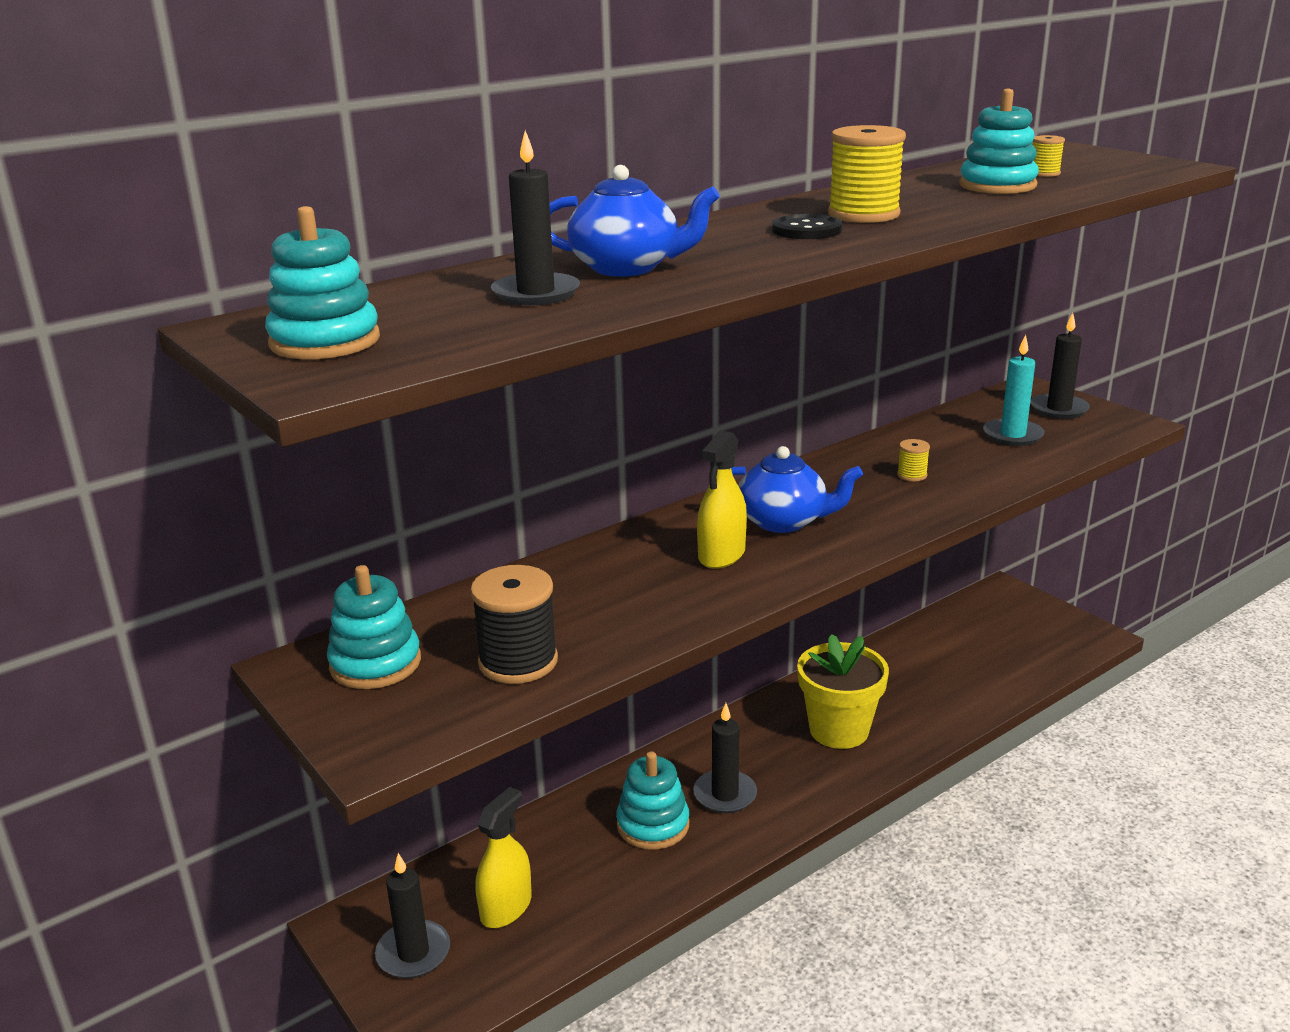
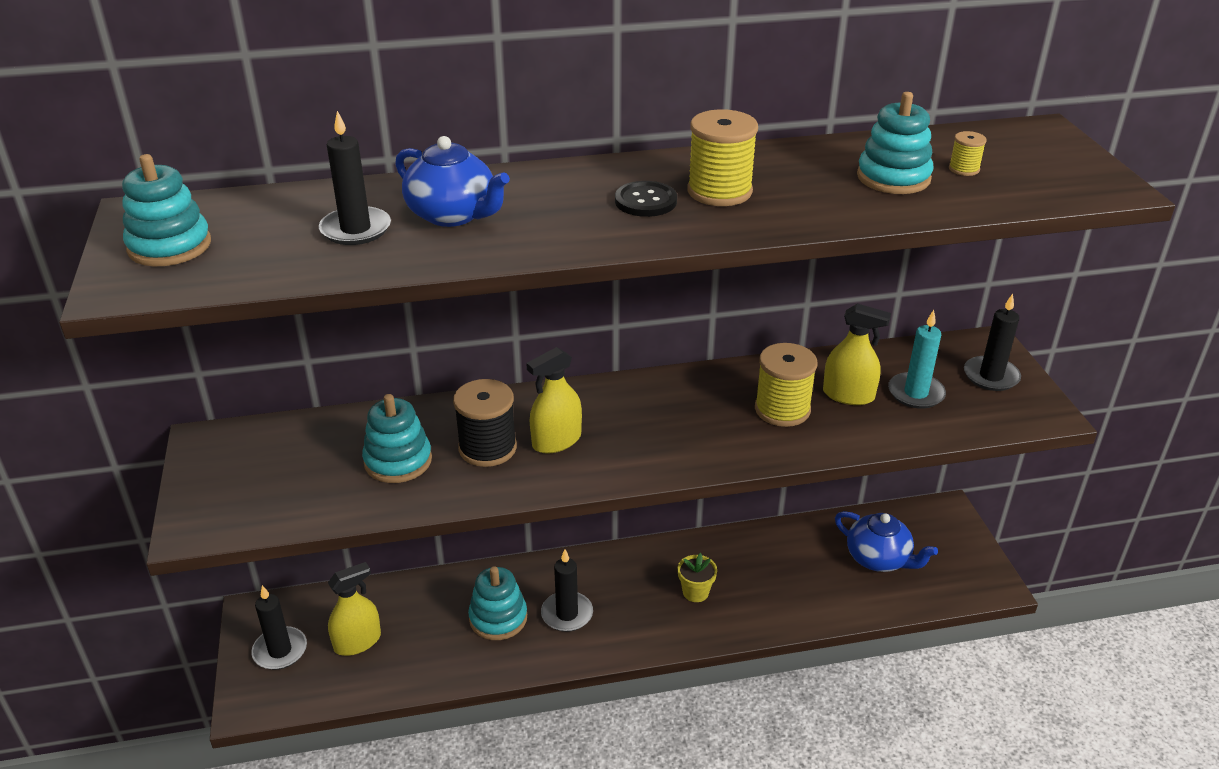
camera: 25 degrees right, 10 degrees up
(375, 663) = (250, 456): turquoise stacking toy -> turquoise stacking toy (398, 461)
(518, 661) = (336, 488): black spool -> black spool (487, 448)
(783, 521) = (633, 423): blue teapot -> blue teapot (879, 558)
(839, 730) = (695, 592): yellow flower pot -> yellow flower pot, size x0.51
(912, 475) = (782, 409): yellow spool -> yellow spool, size x2.07
(957, 450) = (848, 395): none -> yellow spray bottle

